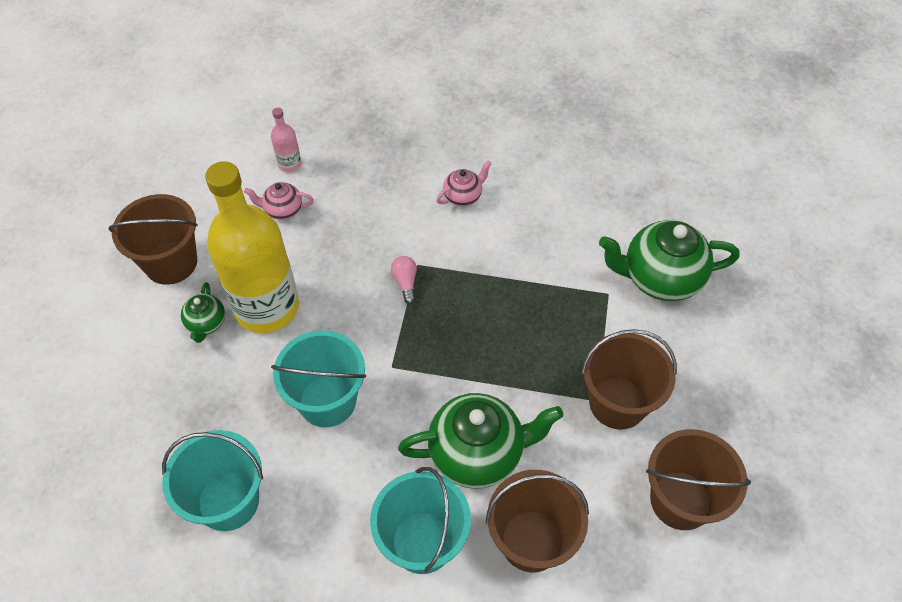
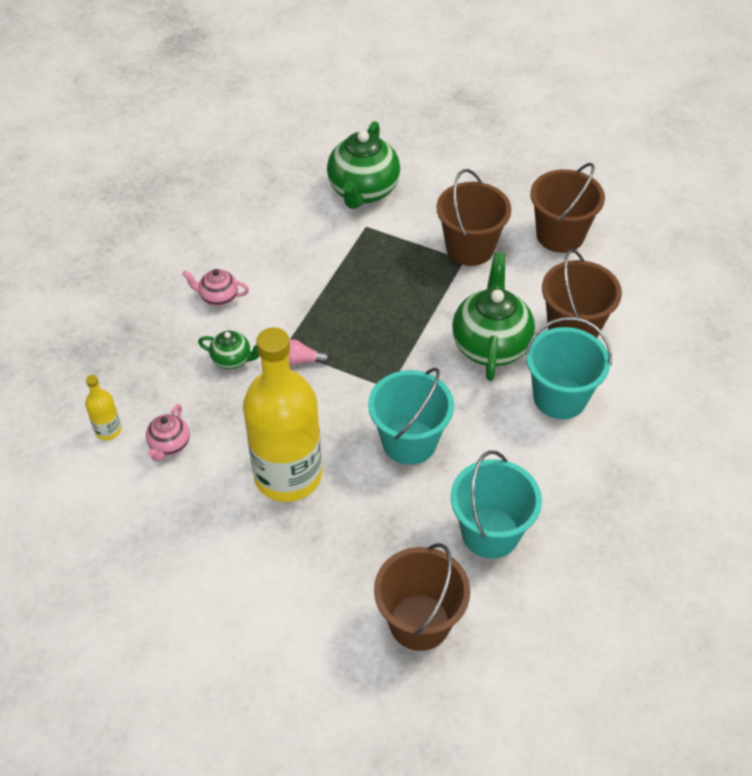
camera: 75 degrees left, 5 degrees down
(171, 262) = (196, 556): brown bucket -> brown bucket (419, 622)
(206, 323) = (288, 530): green teapot -> green teapot (232, 360)
(289, 164) = (108, 430): pink bottle -> yellow bottle
(463, 196) = (218, 297): pink teapot -> pink teapot turned 60 degrees counterclockwise

